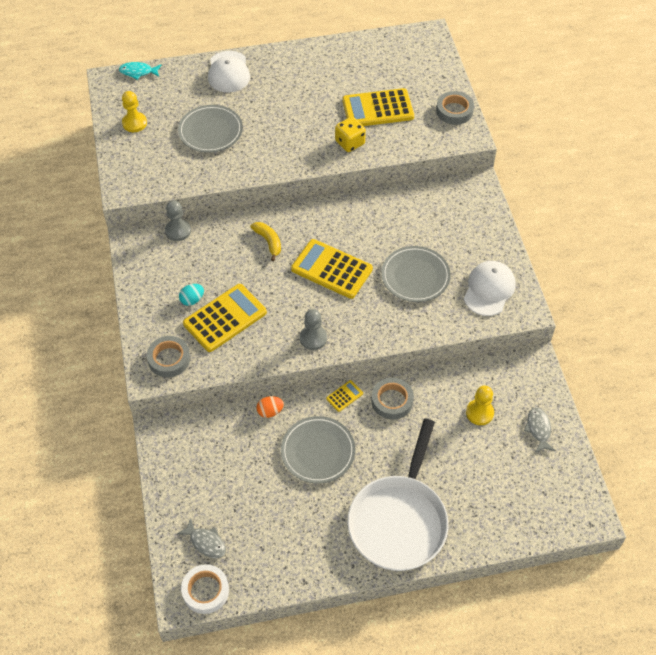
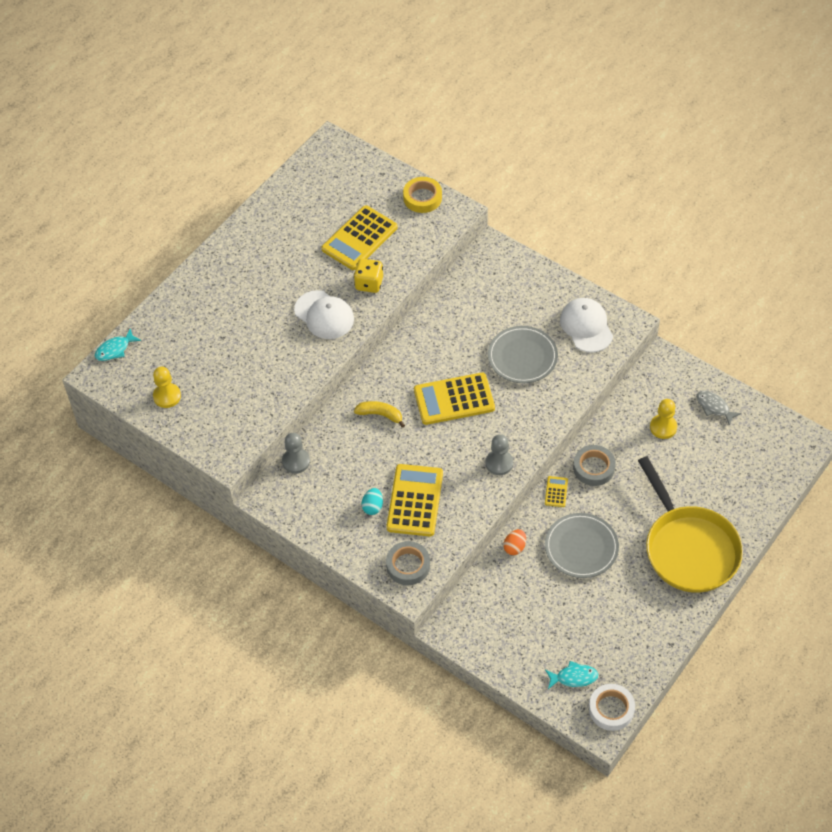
camera: 40 degrees left, 0 degrees up
(206, 542) = (574, 677): grey fish -> turquoise fish
(210, 131) = (242, 356): grey plate -> none
(228, 72) = (197, 293): white cap -> white cap (324, 315)
(399, 520) = (689, 548): white pan -> yellow pan
(454, 111) = (422, 198): grey tape -> yellow tape

